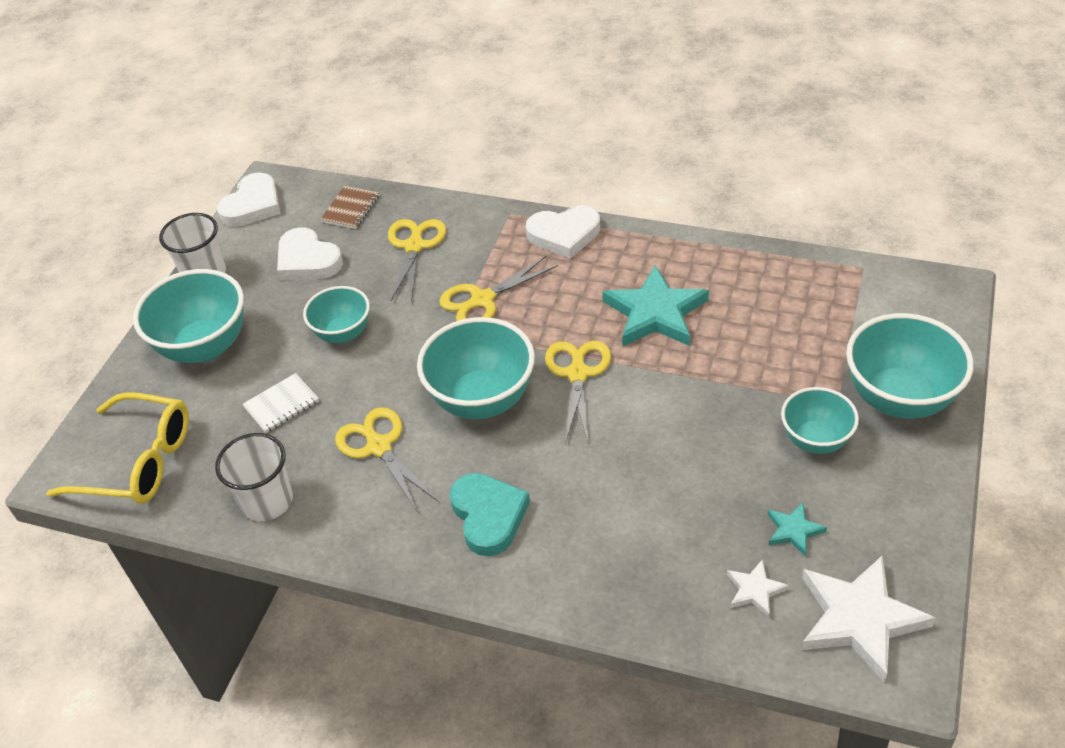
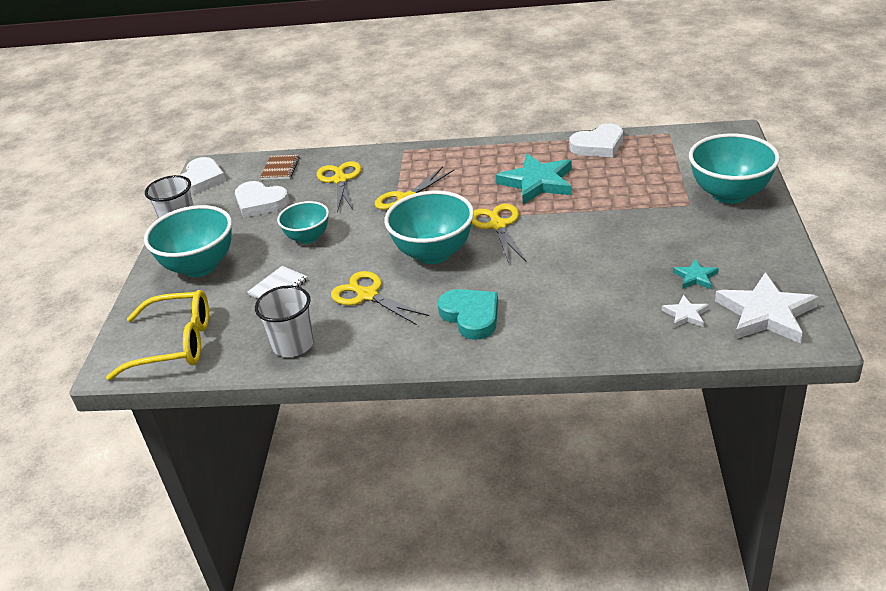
camera: 15 degrees left, 10 degrees down
(564, 234) = (450, 153): white heart -> white heart (598, 145)
(815, 440) = (685, 227): turquoise bowl -> none

